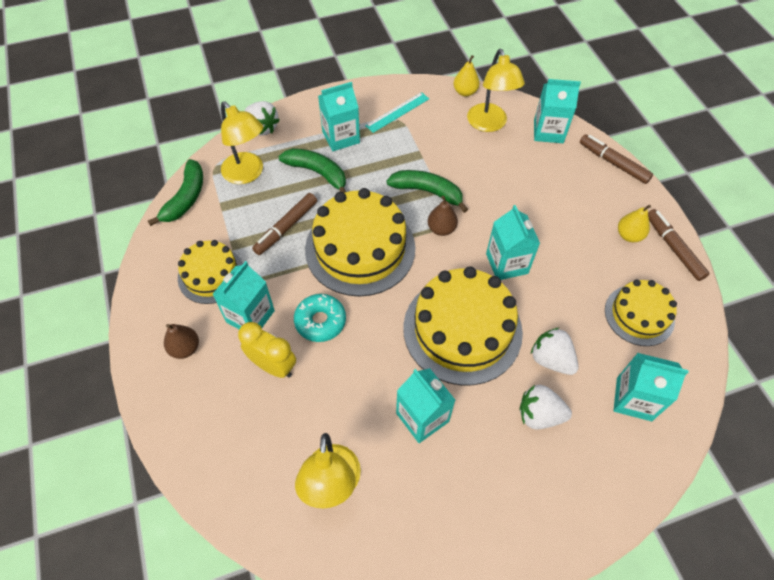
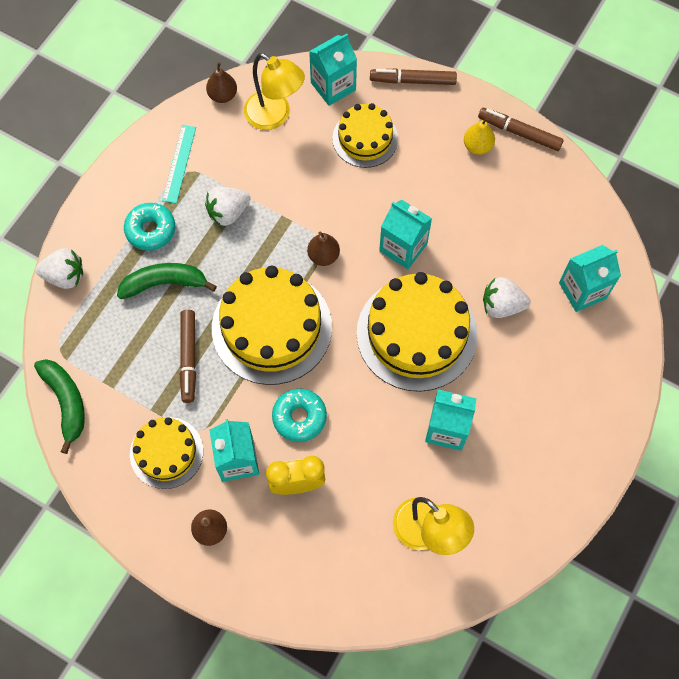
camera: 40 degrees left, 10 degrees up
(247, 174) = (100, 334): yellow lamp -> none
(341, 137) = (151, 230): turquoise carton -> turquoise donut
(427, 192) = (280, 228): green banana -> none
(465, 92) = (223, 95): yellow pear -> brown pear
(539, 415) = (527, 357): white strawberry -> white strawberry (228, 212)
(639, 315) = (536, 215): yellow cake -> yellow cake (365, 138)

